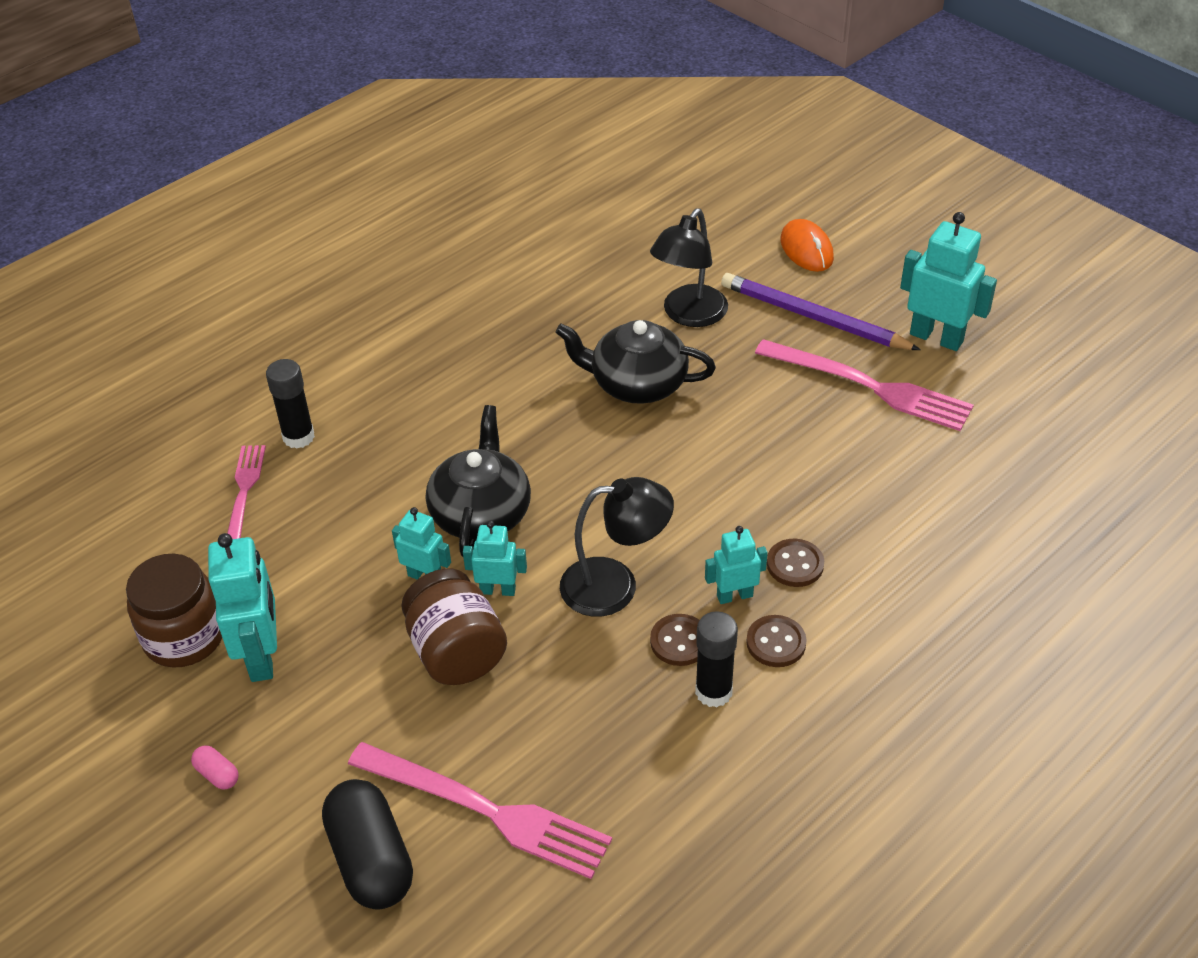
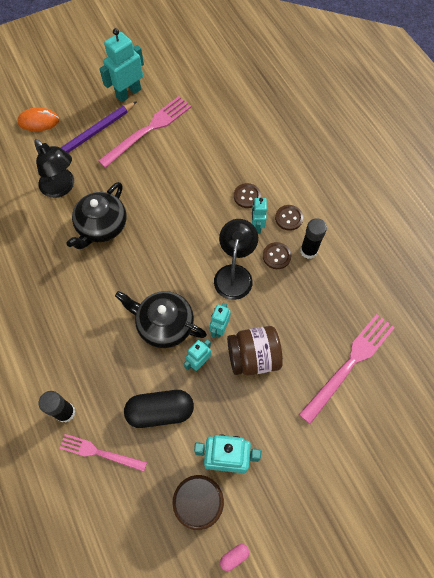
camera: 75 degrees left, 20 degrees up
(217, 774) = (298, 494): pink capsule -> pink capsule (234, 556)
(371, 859) = (365, 423): black capsule -> black capsule (160, 411)

